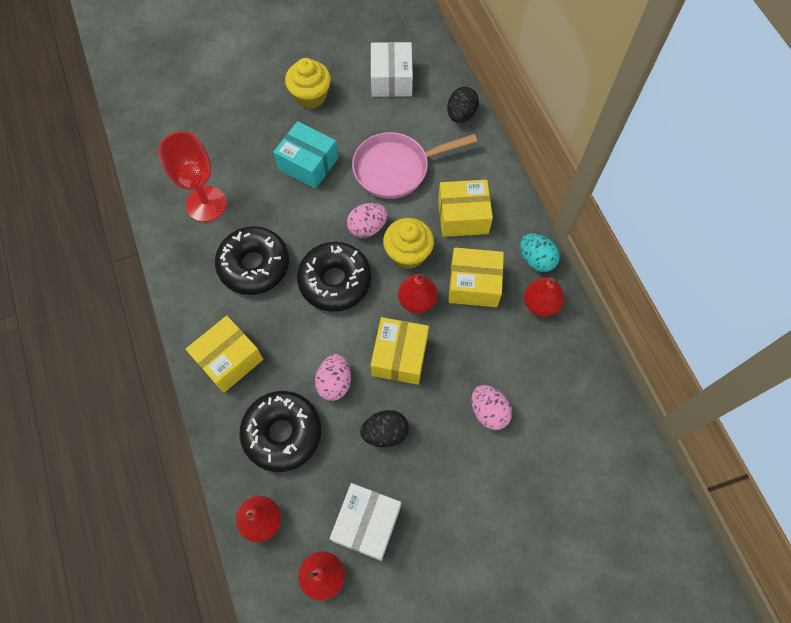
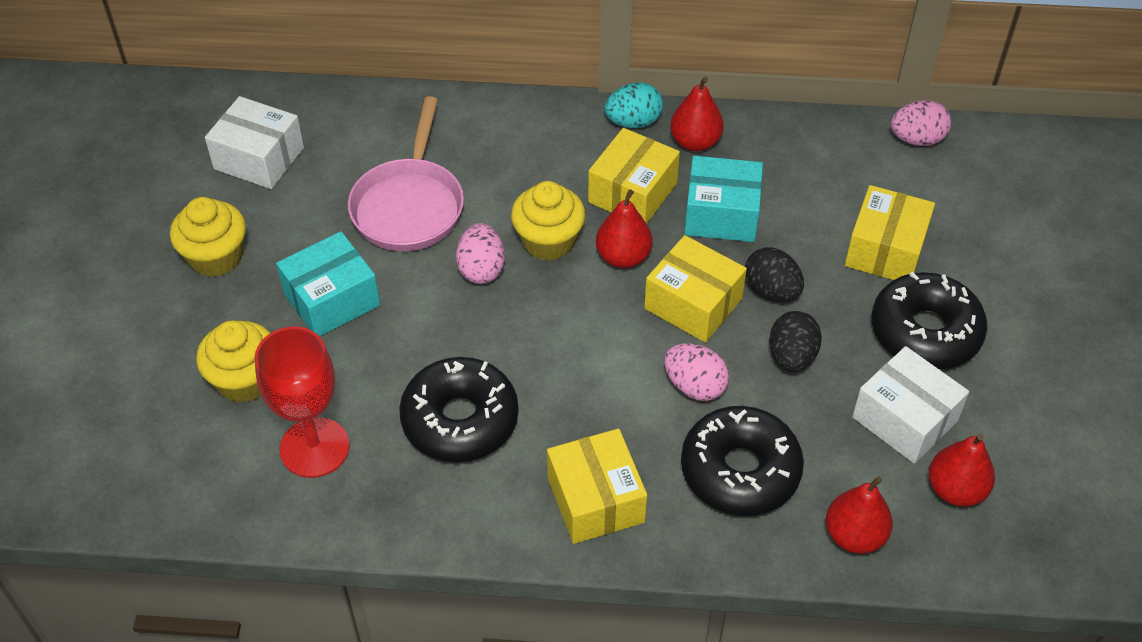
camera: 65 degrees left, 15 degrees down
(235, 151) = (245, 380): none -> yellow cupcake
(335, 281) = (542, 334): black donut -> black donut (925, 332)
(461, 114) = (372, 110): black egg -> black egg (771, 291)
(463, 216) = (528, 166): yellow box -> yellow box (885, 250)
(484, 345) = (721, 214): none -> turquoise box
(488, 412) = (811, 244): pink egg -> pink egg (916, 139)

